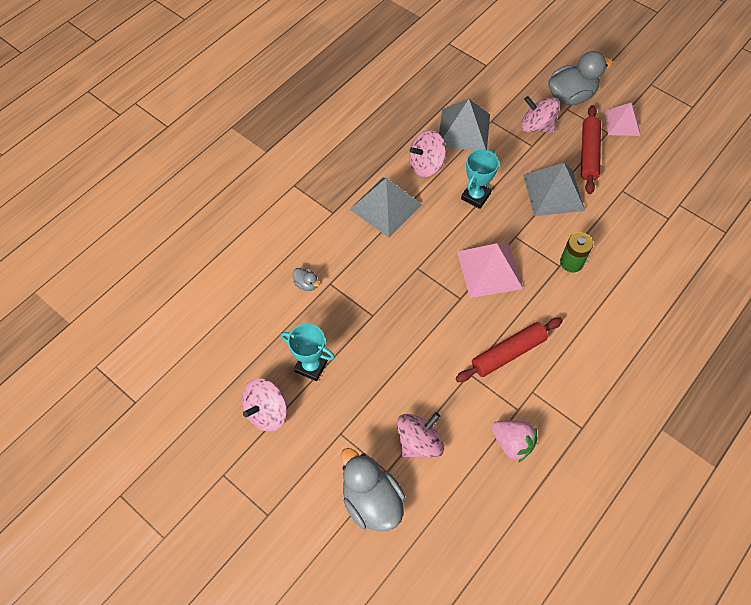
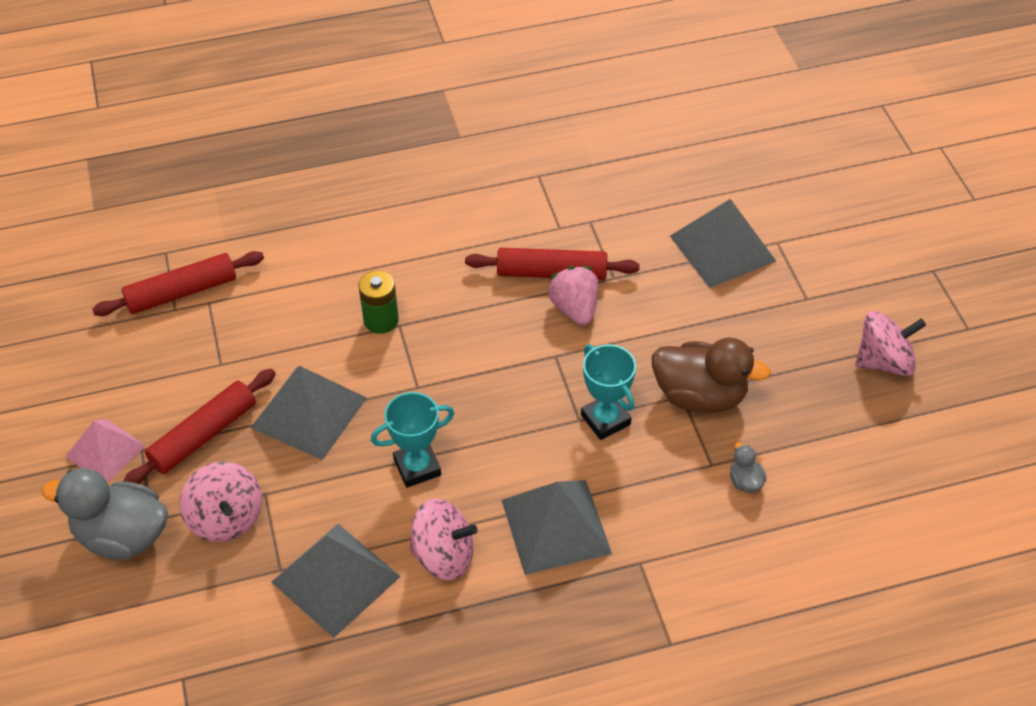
camera: 145 degrees left, 10 degrees down
(311, 366) = (800, 381): turquoise trophy -> turquoise trophy (605, 420)
(362, 321) = (700, 396): none -> brown duck
(371, 501) = (811, 228): grey duck -> none
(419, 442) = (722, 248): pink spinning top -> grey pyramid
(489, 270) = (489, 367): pink pyramid -> none
(512, 443) = (623, 199): pink strawberry -> pink strawberry (574, 308)
(688, 215) = (182, 292): none -> red rolling pin

